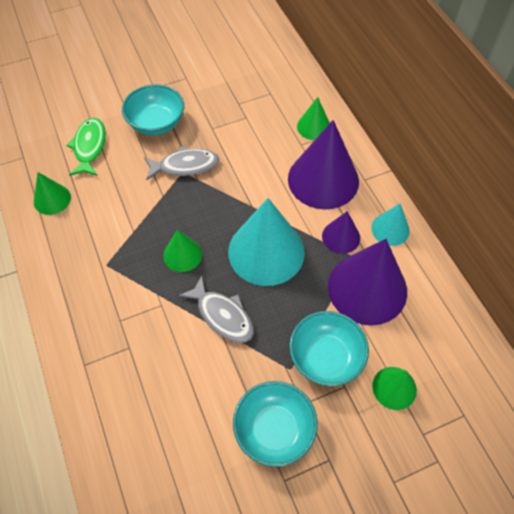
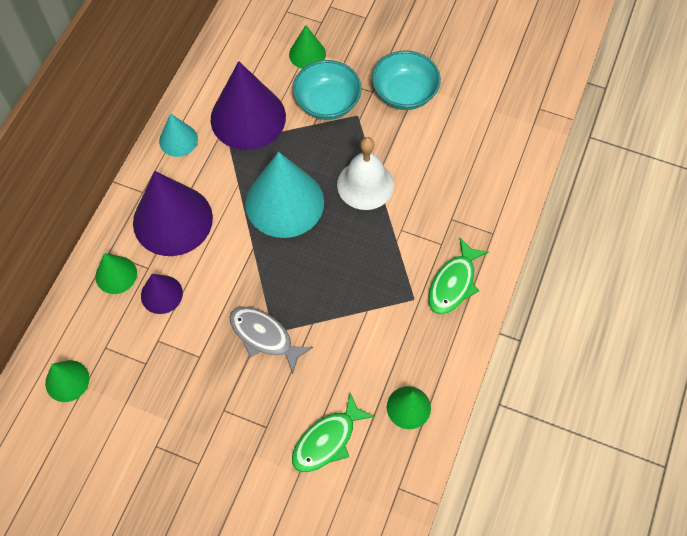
camera: 135 degrees left, 5 degrees up
(85, 298) = (453, 283): none -> green fish
(156, 123) = (241, 412): turquoise bowl -> none
(182, 254) = (348, 255): green cone -> green cone (67, 380)
(222, 315) = (365, 184): grey fish -> white bell
(341, 237) = (219, 165): purple cone -> purple cone (161, 294)

